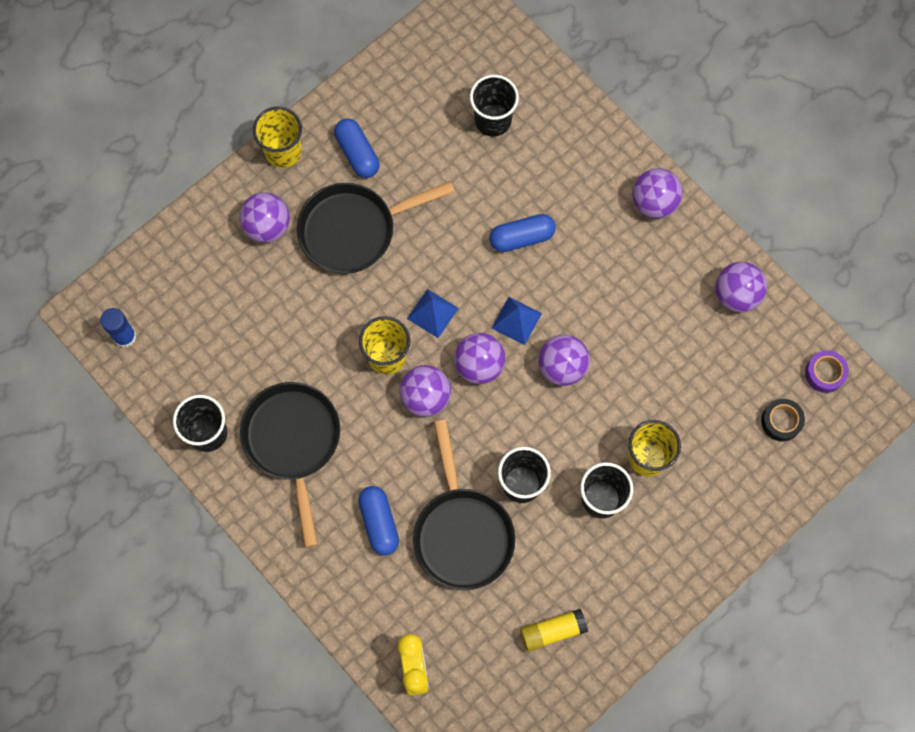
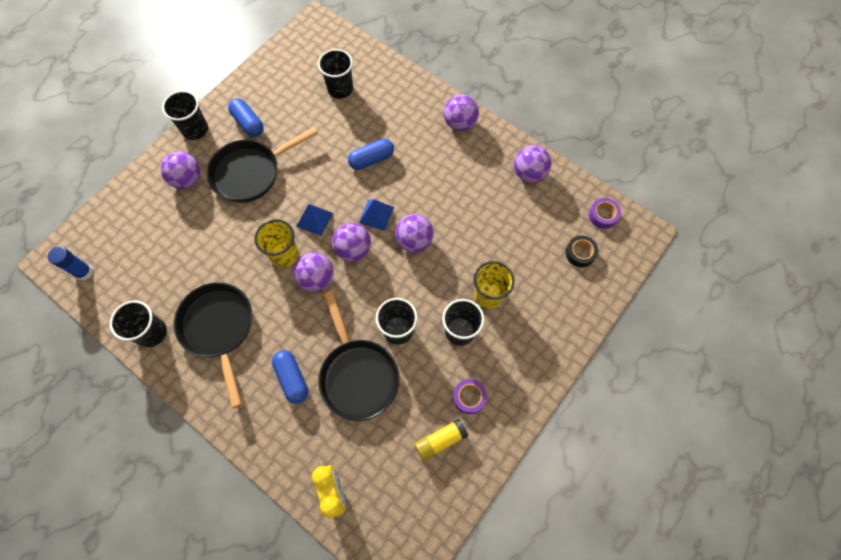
camera: 10 degrees left, 5 degrees down
(283, 151) = (195, 129): yellow cup -> black cup
(597, 585) = (469, 397): none -> purple tape

